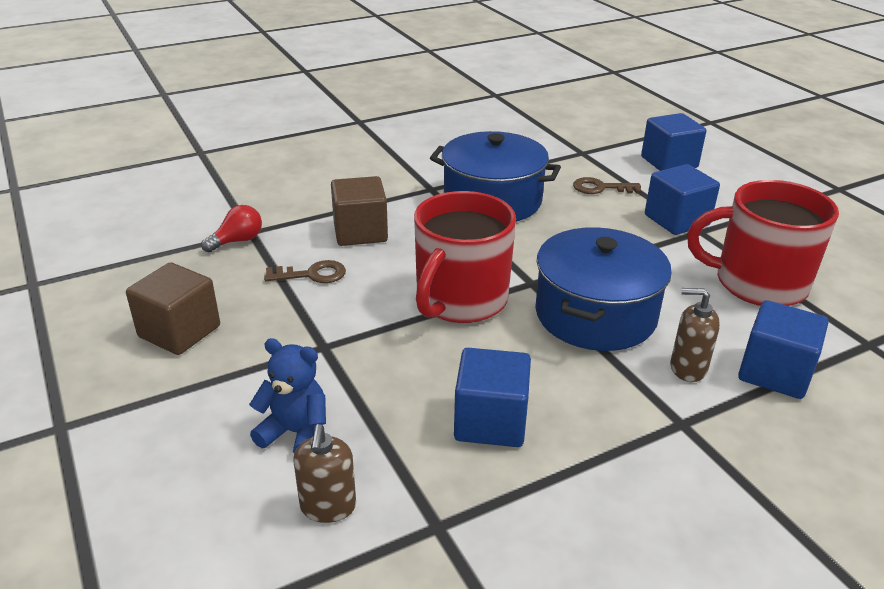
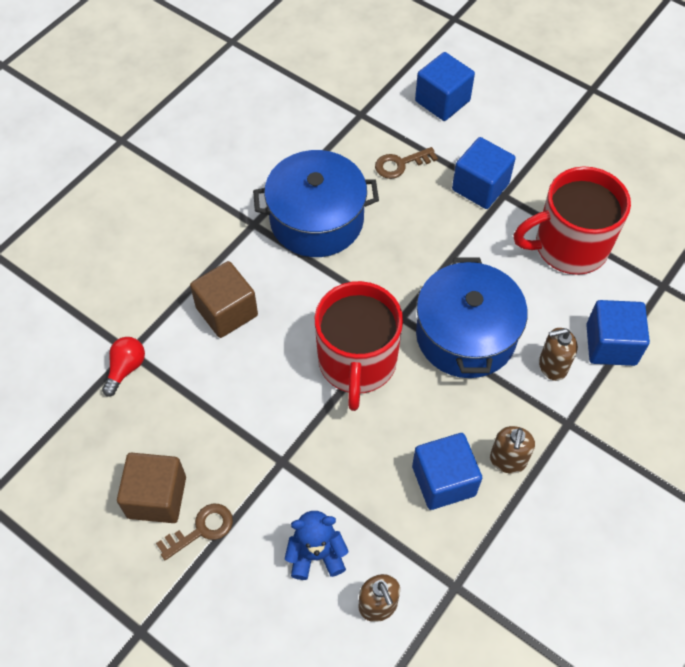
camera: 25 degrees left, 25 degrees up
(312, 274) = (220, 383): brown key -> brown key (202, 529)
(582, 430) = (508, 460): none -> brown soap dispenser

